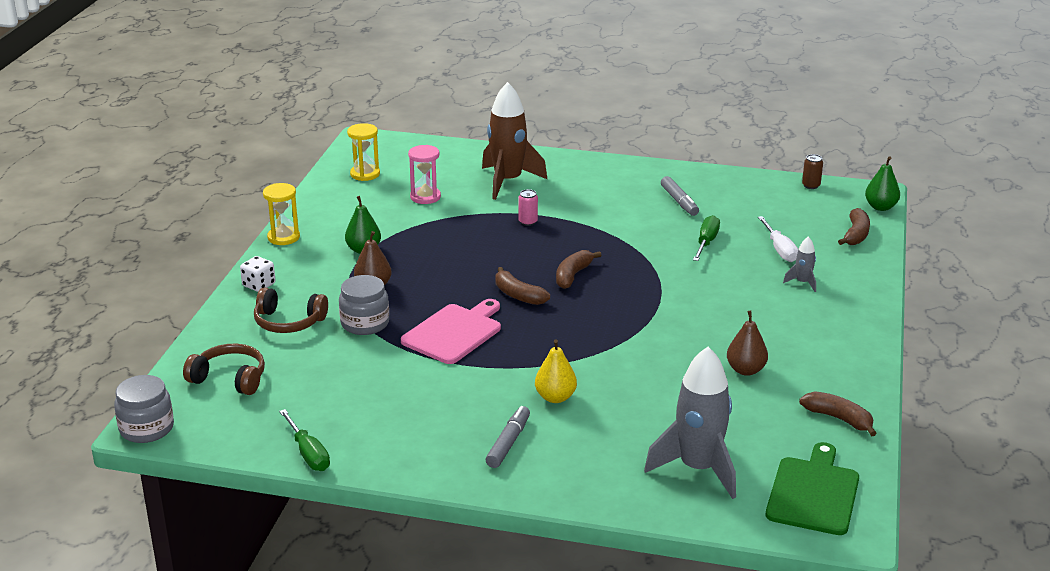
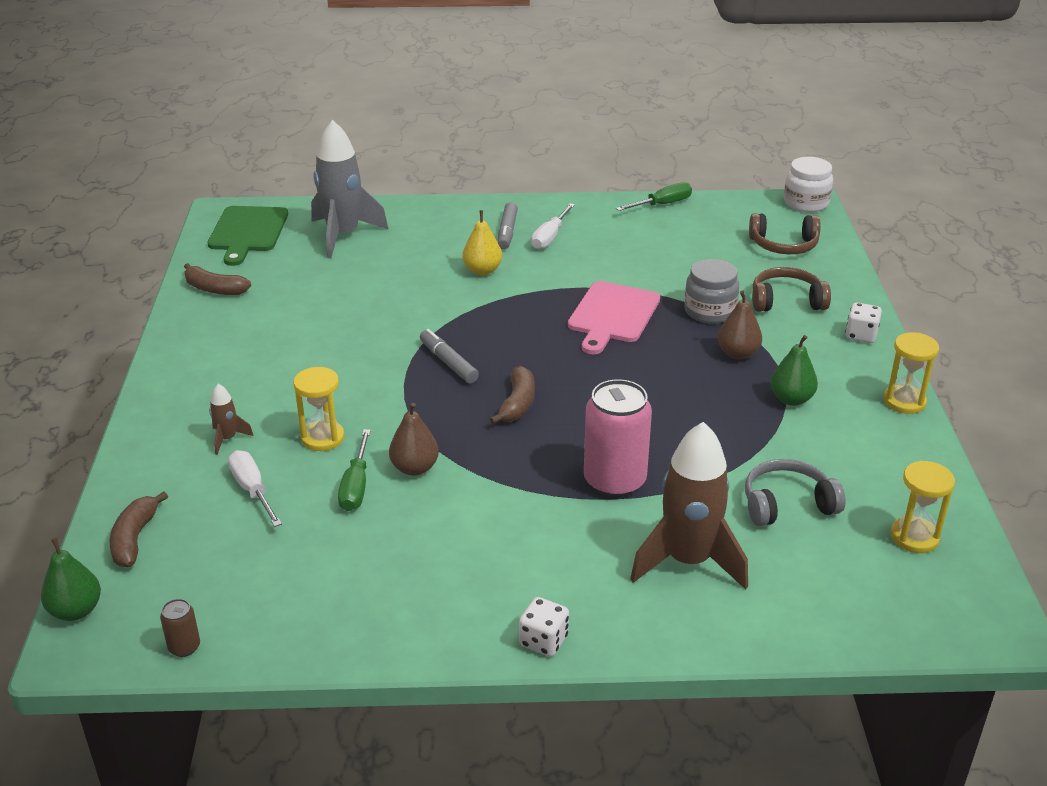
camera: 165 degrees right, 5 degrees up
(146, 428) = (806, 203): grey jar -> white jar
(308, 453) = (662, 204): green screwdriver -> green screwdriver turned 105 degrees clockwise
(425, 197) = (787, 504): pink hourglass -> grey headphones
(464, 428) = (550, 237): none -> white screwdriver
(518, 295) = (569, 367): brown banana -> none
(528, 222) = (614, 481): pink can -> pink can, size x2.26
(609, 164) = (543, 641): none -> white dice
(679, 201) = (406, 564): grey marker -> grey marker (448, 363)
(729, 273) = (322, 438): none -> yellow hourglass
(745, 370) = (302, 321): brown pear -> brown pear (414, 468)
(802, 282) = (227, 439): grey rocket -> brown rocket

